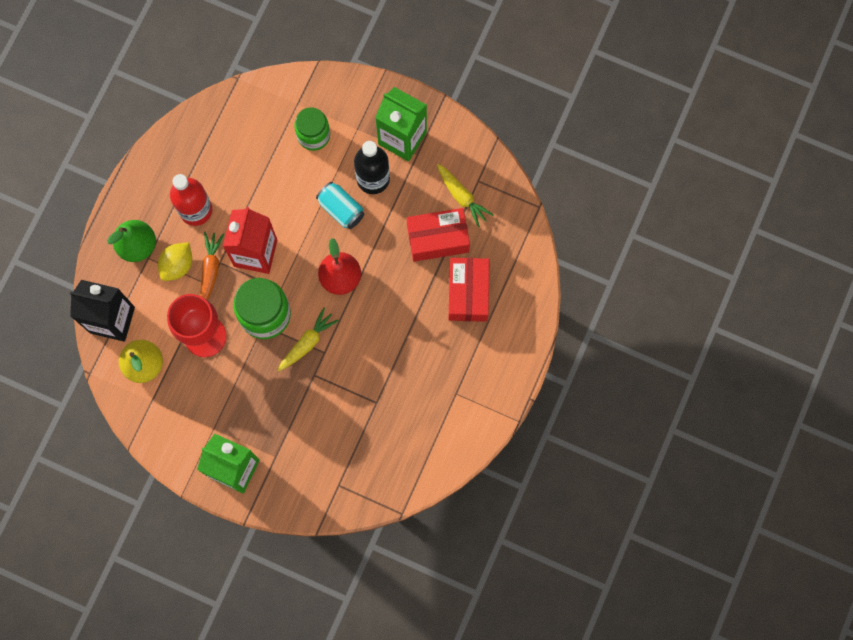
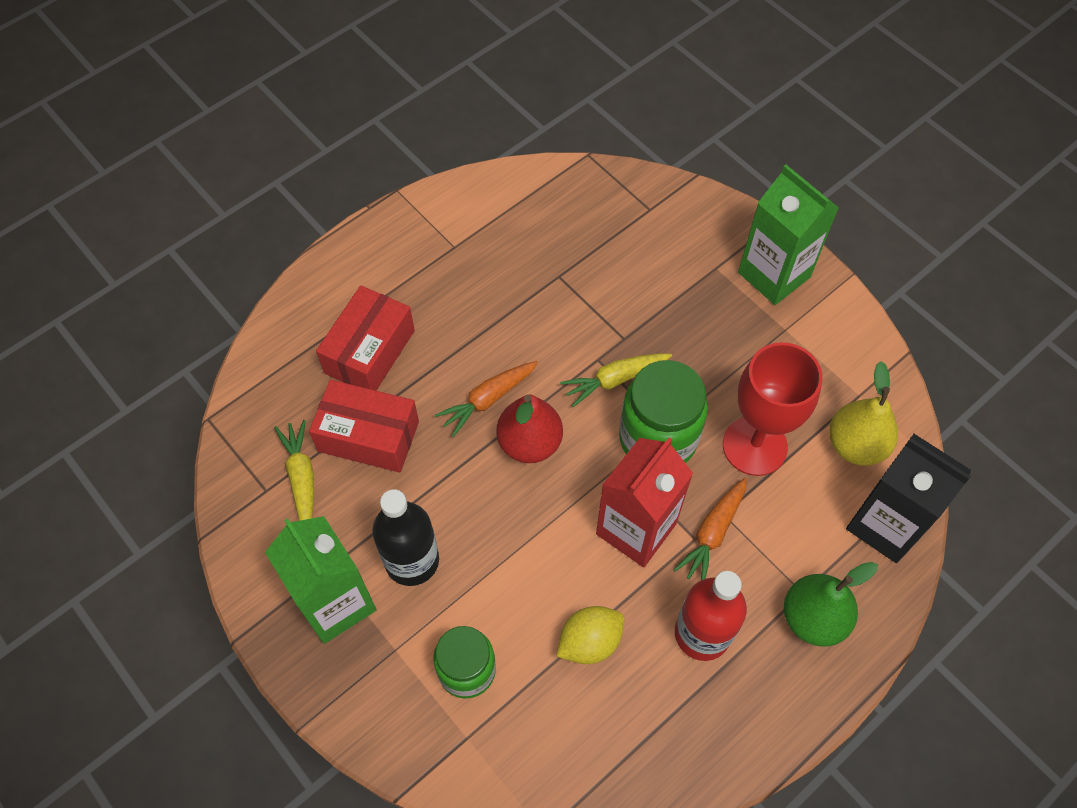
camera: 155 degrees left, 15 degrees down
(177, 265) = (760, 561): yellow lemon -> yellow lemon (589, 642)
(341, 209) = (482, 536): turquoise can -> none
(379, 294) = (487, 400): none -> orange carrot

